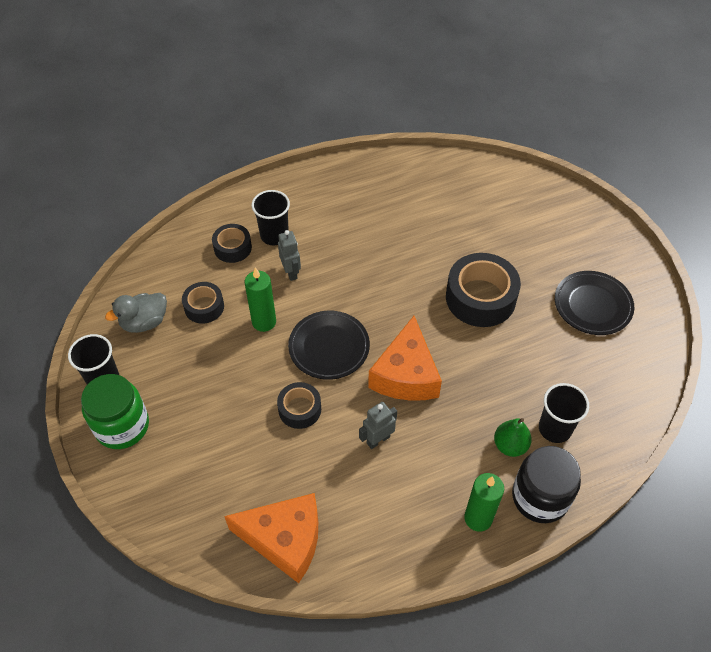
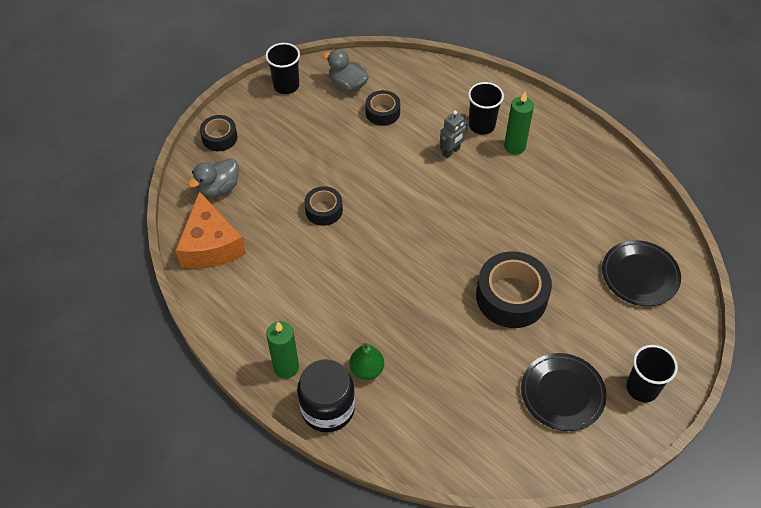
camera: 65 degrees right, 0 degrees up
(122, 426) = (255, 113): green jar -> none
(208, 503) = (218, 188): none -> grey duck
(232, 248) = (451, 105): black tape -> black tape (219, 137)
(264, 322) = (391, 155): green candle -> green candle (514, 146)
(329, 347) = (392, 206): black plate -> black plate (640, 275)
(378, 440) = (323, 272): grey robot -> none
(406, 375) = (395, 269): orange cheese -> none
(555, 428) = (402, 400): black cup -> black cup (642, 388)

